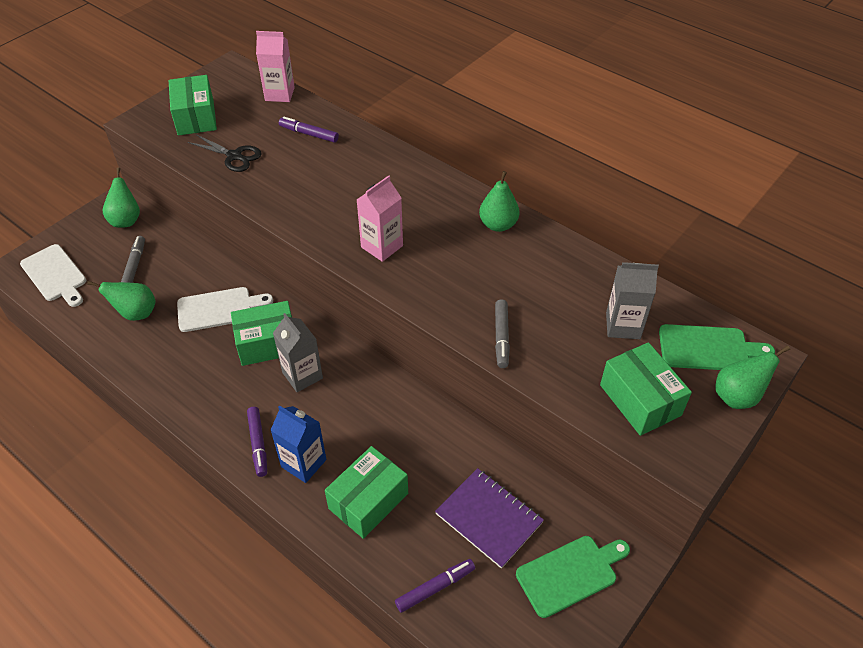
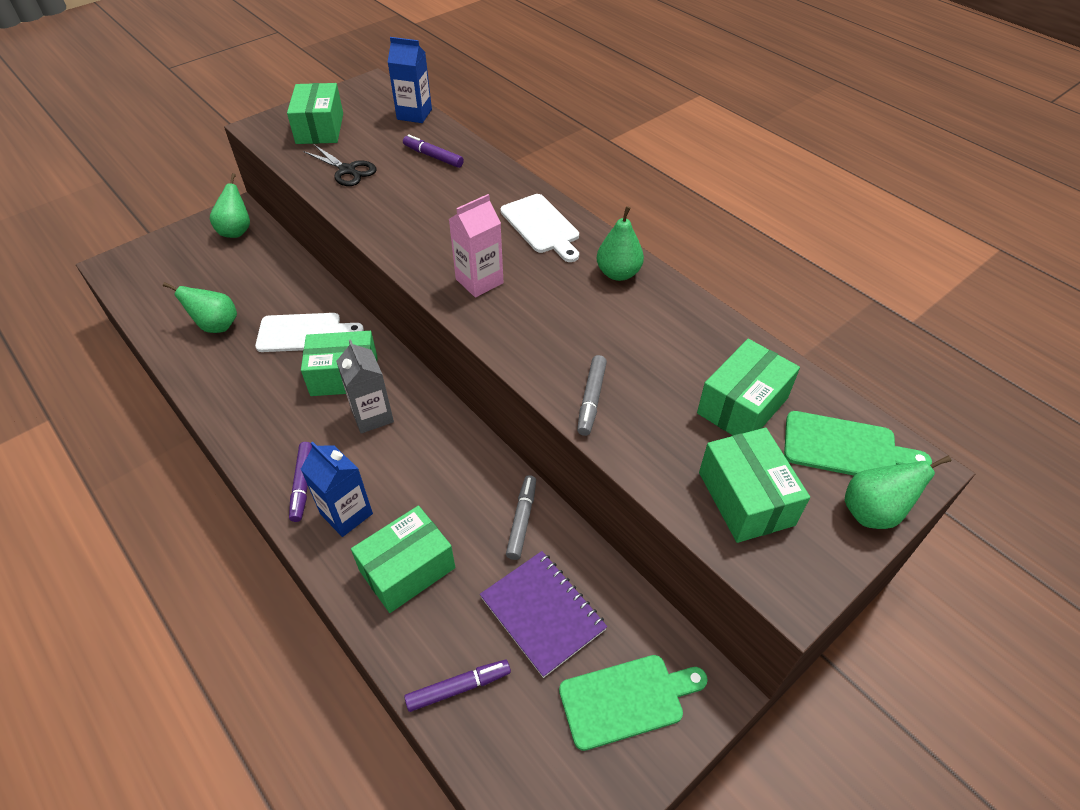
camera: 10 degrees right, 0 degrees up
(55, 275) = (148, 277): white cutting board -> white cutting board (541, 226)
(134, 265) = (231, 277): grey marker -> grey marker (522, 520)
(279, 94) = (414, 114): pink carton -> blue carton
(623, 325) = (742, 405): grey carton -> green box

